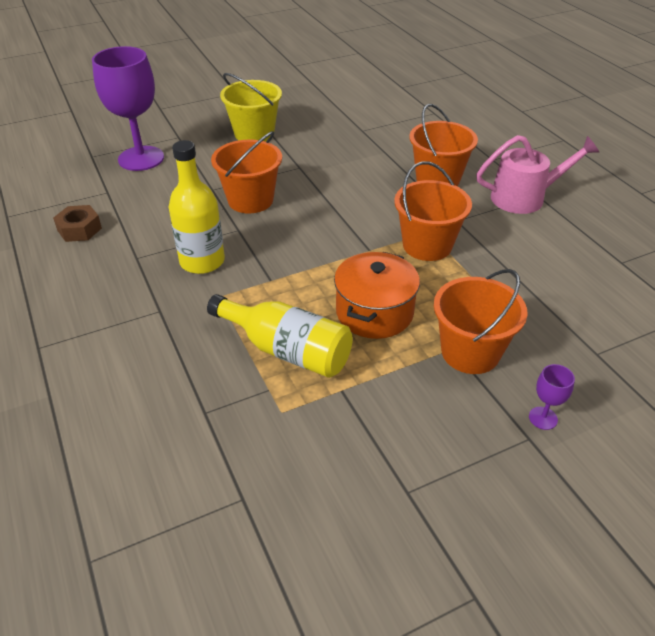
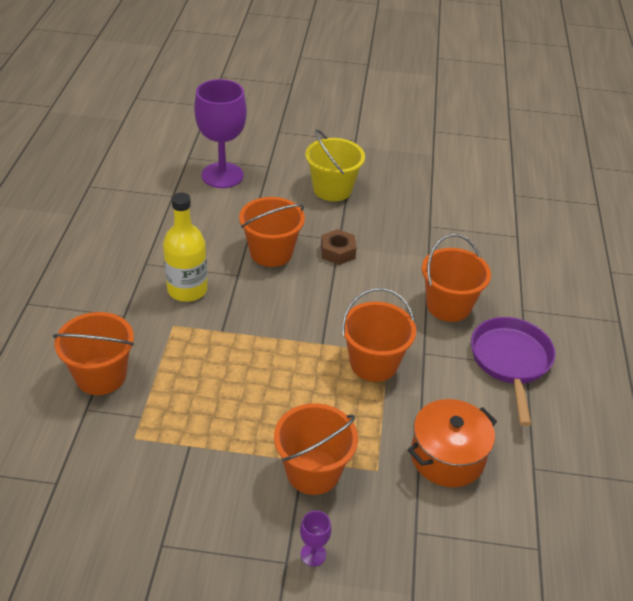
camera: 30 degrees right, 0 degrees up
(79, 229) = (127, 220): brown nut -> brown nut (337, 252)
(189, 374) = (101, 376): none -> orange bucket
(287, 350) = (181, 394): yellow bottle -> none
(374, 312) = (272, 398): orange pot -> orange pot (447, 457)
(524, 197) = (510, 361): pink watering can -> purple pan

